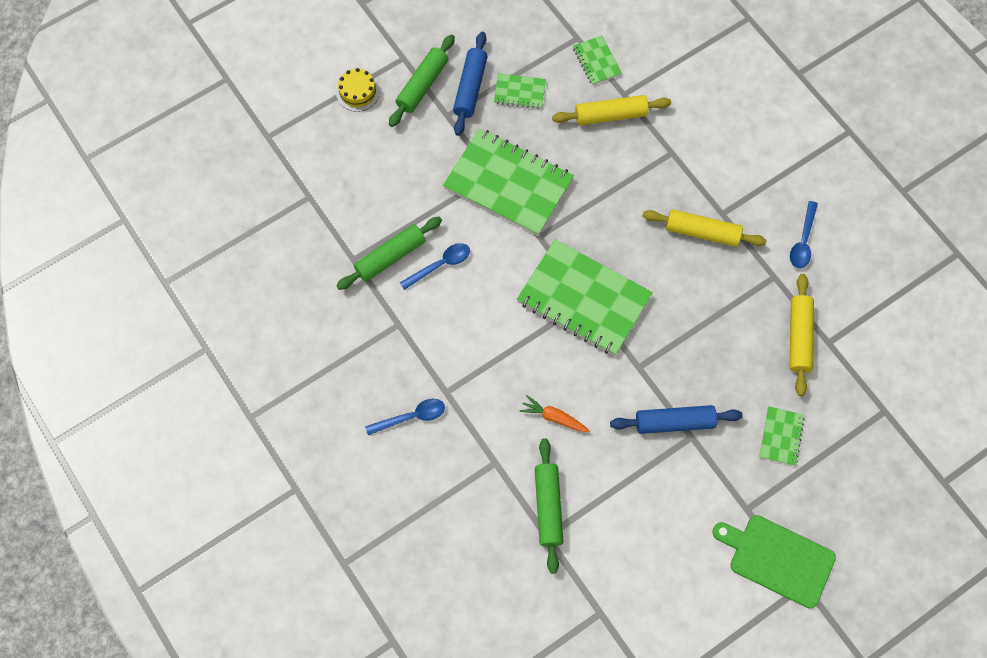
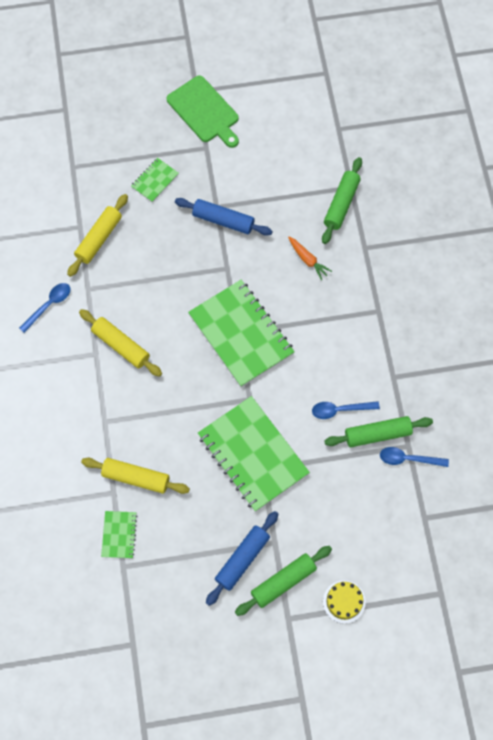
camera: 155 degrees left, 0 degrees up
(411, 417) = (412, 304): blue spoon -> blue spoon (408, 459)
(519, 92) = (201, 535): green notebook -> none

